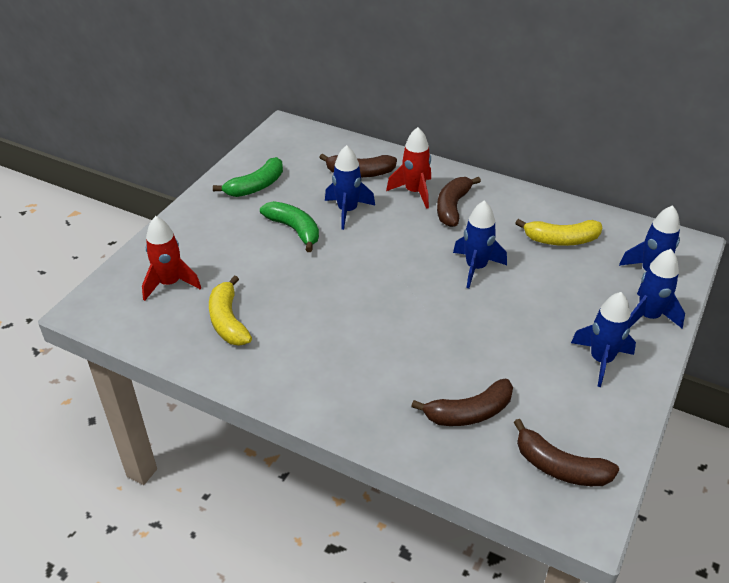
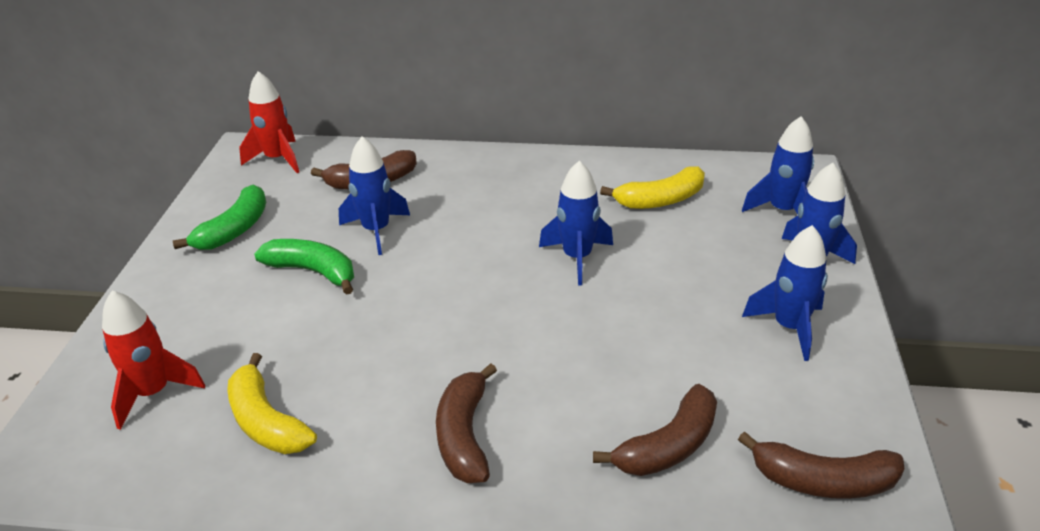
camera: 20 degrees left, 5 degrees down
(414, 192) = (453, 188): red rocket -> red rocket (277, 159)
(452, 207) = (510, 194): brown banana -> brown banana (464, 435)

